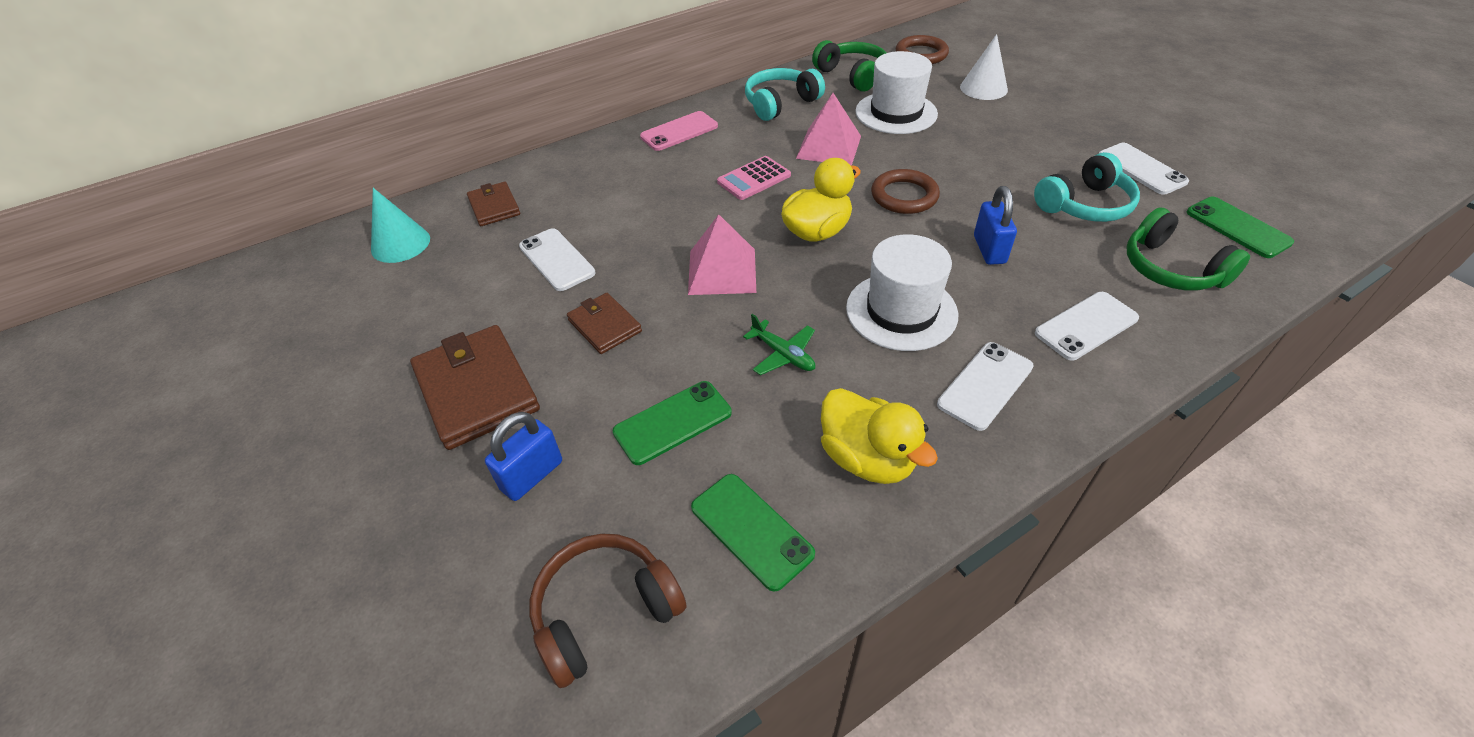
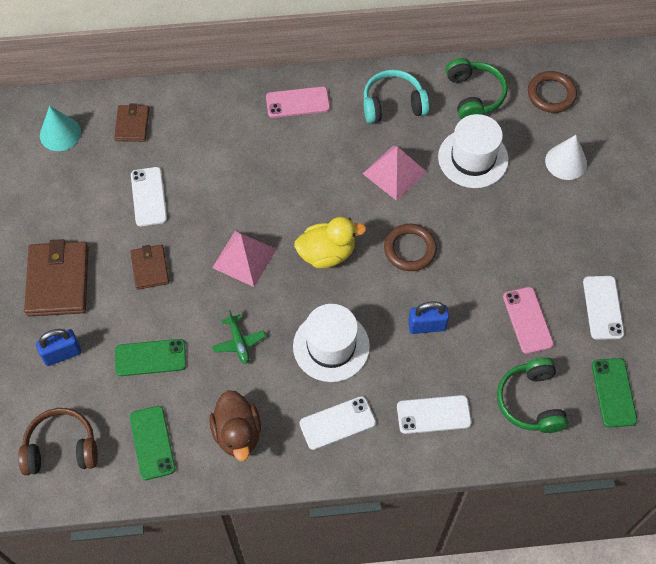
camera: 25 degrees right, 15 degrees up
(754, 179) = (319, 181): pink calculator -> none
(867, 458) = (237, 433): yellow duck -> brown duck
(989, 250) = (427, 326): blue padlock -> blue padlock turned 60 degrees clockwise
(1084, 205) = (527, 320): turquoise headphones -> pink phone

